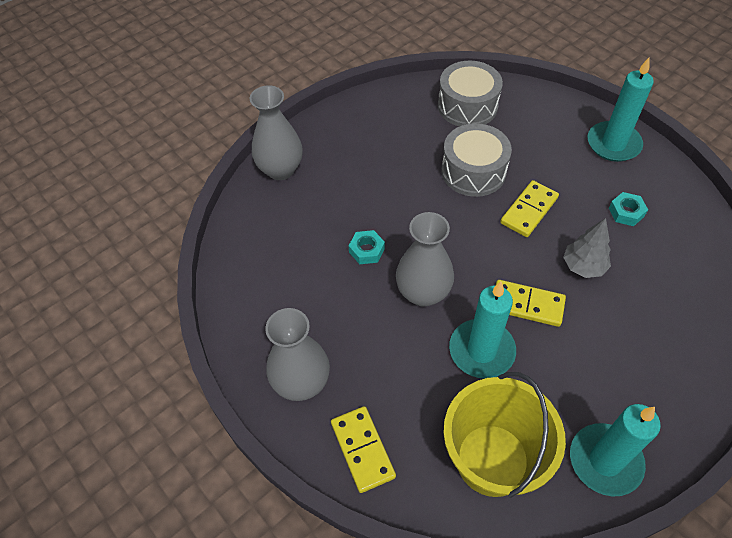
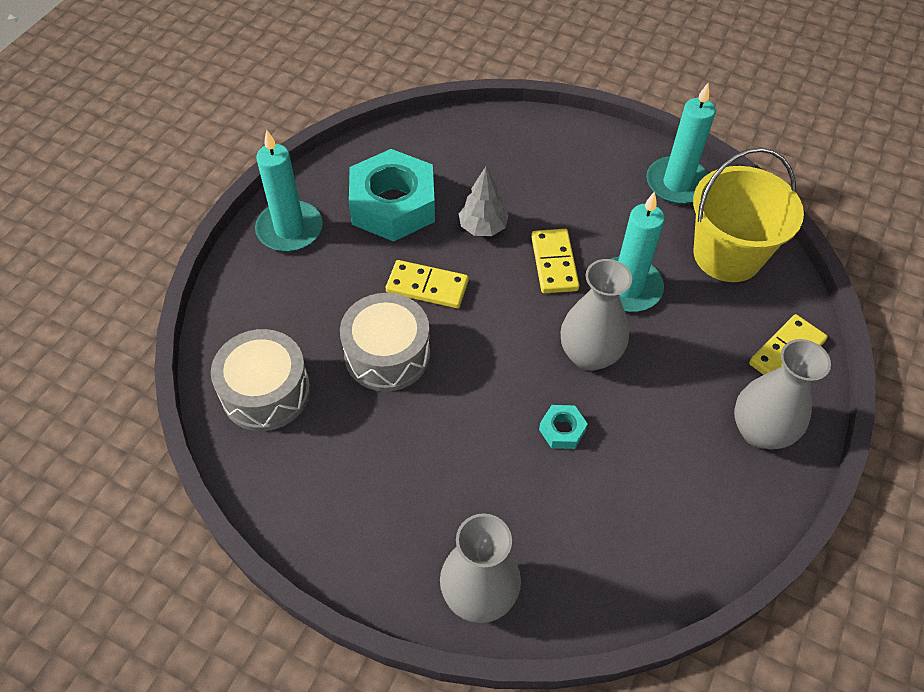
camera: 115 degrees left, 0 degrees up
(626, 212) = (393, 205): turquoise nut -> turquoise nut, size x2.40

